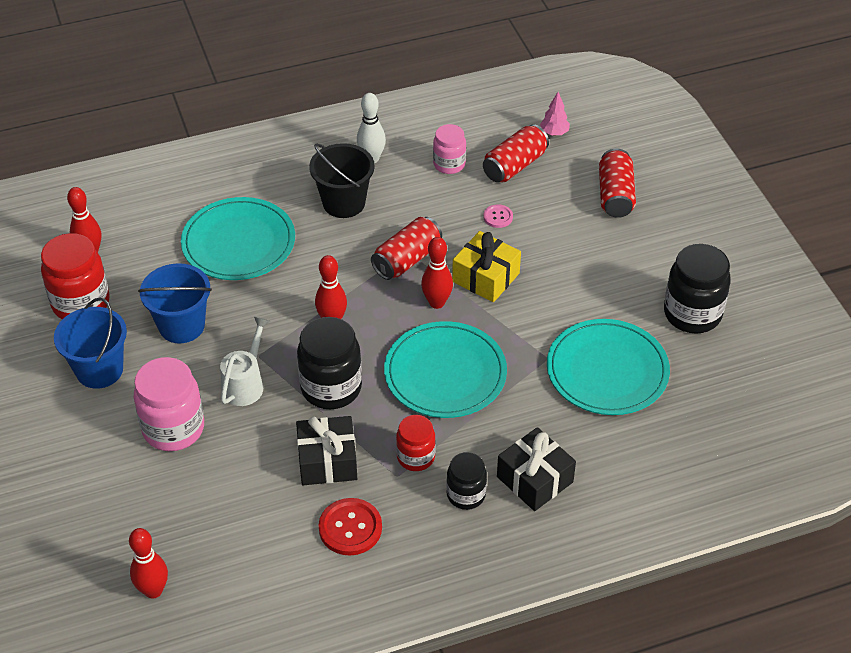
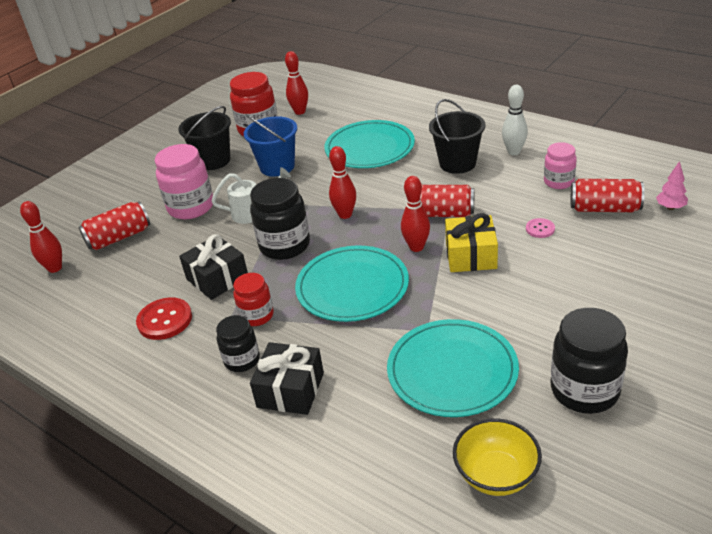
camera: 60 degrees right, 10 degrees down
(99, 370) = (213, 161): blue bucket -> black bucket
(615, 195) = (655, 272): red can -> red can (119, 237)
(724, 408) = (496, 475): none -> yellow bowl

